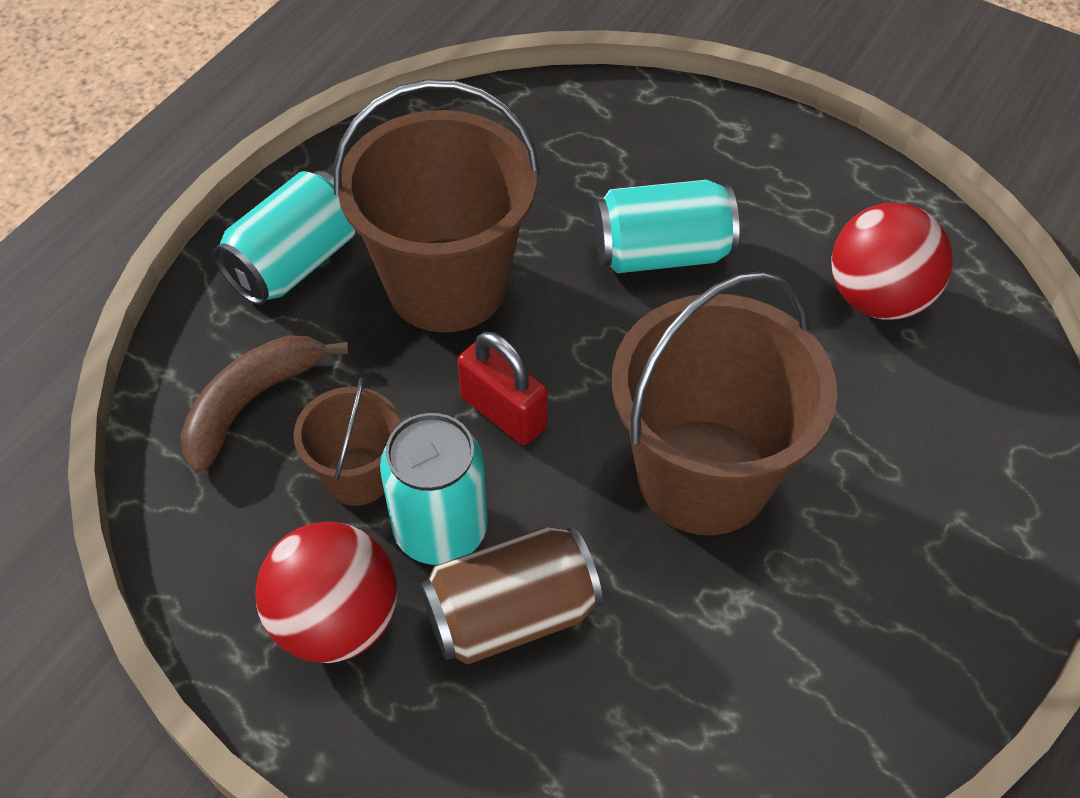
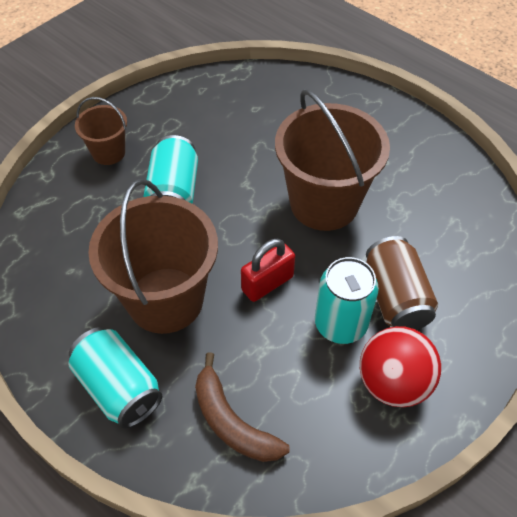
camera: 80 degrees left, 0 degrees up
(358, 476) = (298, 363): brown bucket -> brown bucket (108, 152)
(878, 298) = (230, 114): red ball -> none

